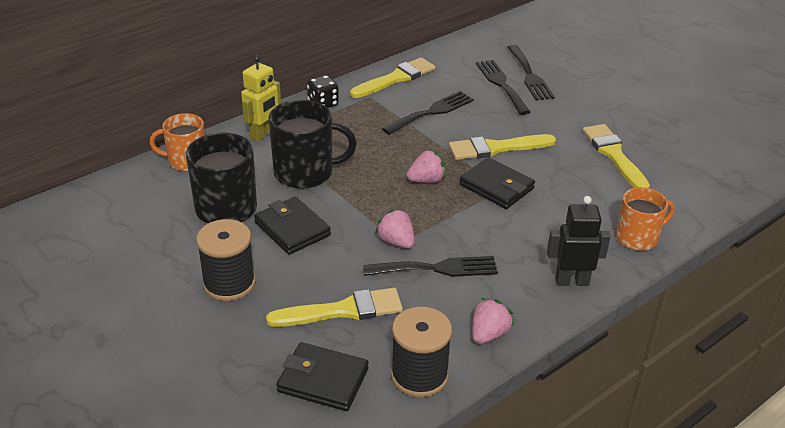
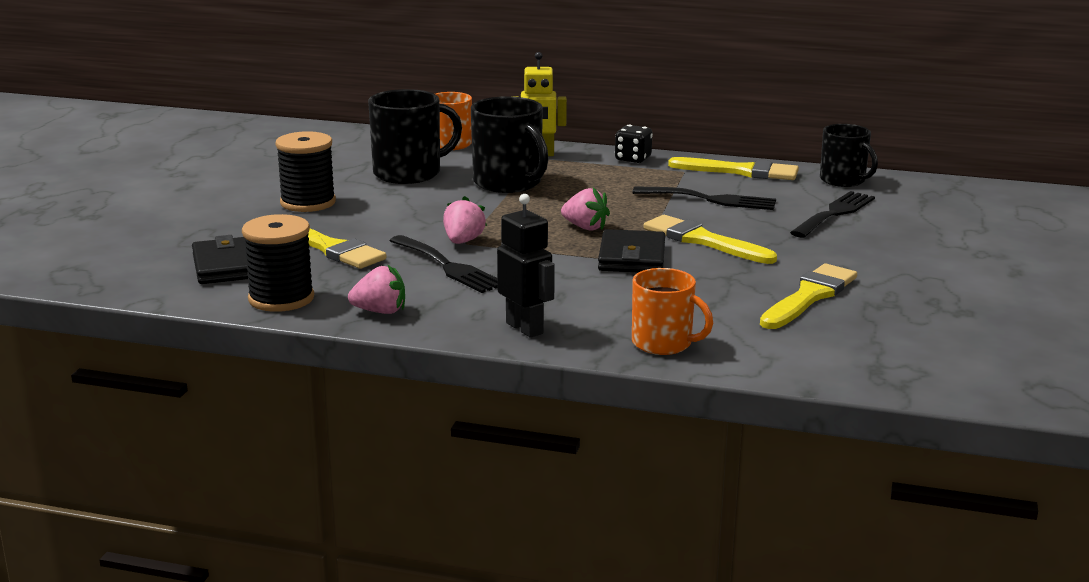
camera: 55 degrees right, 15 degrees down
(292, 229) = (416, 201): black wallet -> none
(453, 55) = (843, 180): none -> black mug
(529, 75) = (885, 221): black fork -> none

